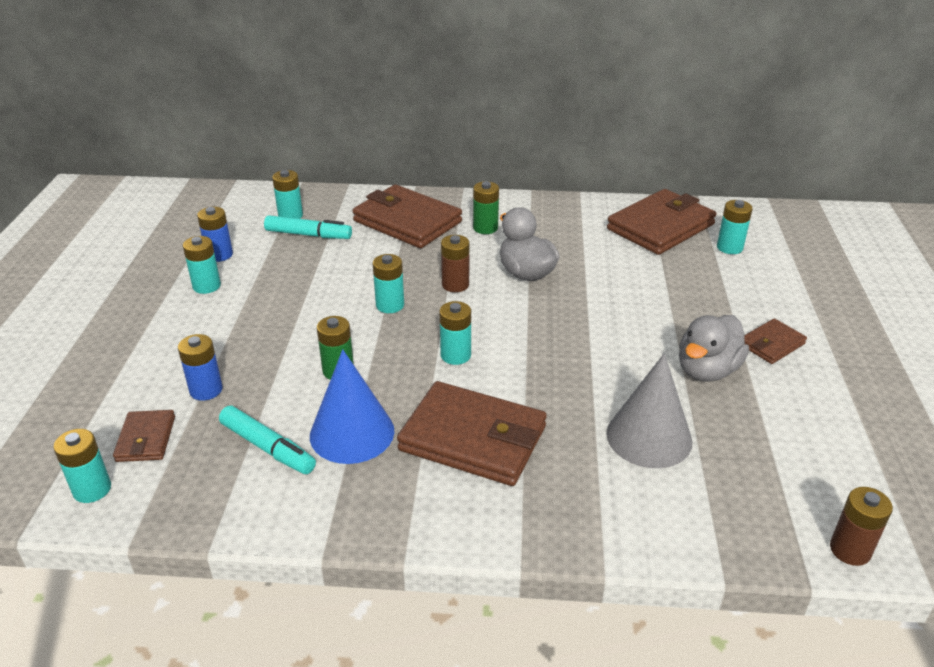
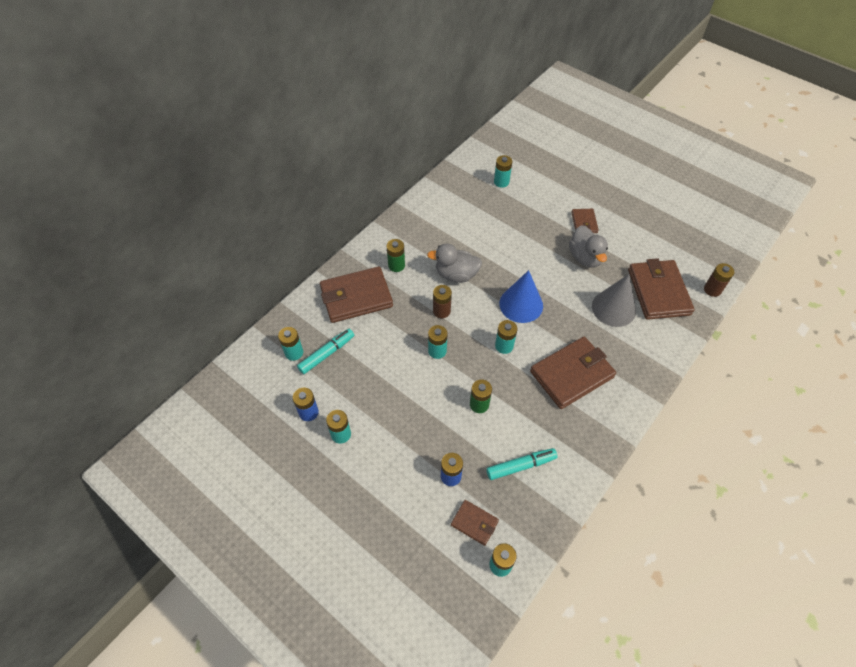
camera: 55 degrees left, 20 degrees up
(352, 433) = (534, 423): blue cone -> blue cone (521, 304)
(660, 227) = (460, 194): brown wallet -> brown wallet (658, 292)

